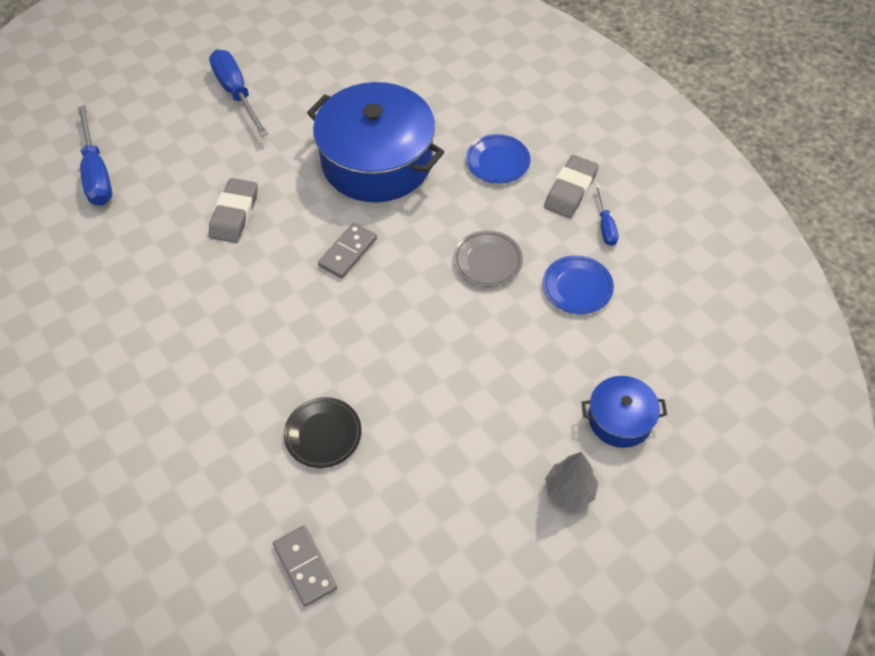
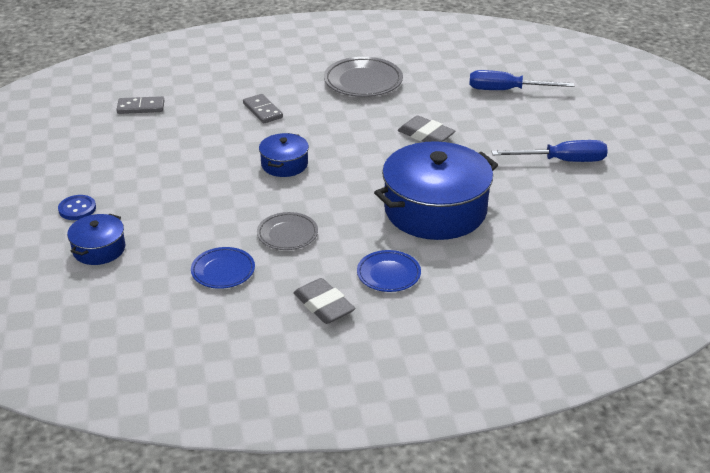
camera: 115 degrees right, 20 degrees down
(124, 322) = (363, 81): none -> grey plate
(323, 434) = (214, 130): black plate -> none
(348, 252) = (351, 173): grey domino -> grey domino (262, 111)
(362, 321) = (284, 164): none -> blue pot
(569, 491) = (77, 209): grey tree -> blue button
(605, 226) = (268, 311): blue screwdriver -> none

